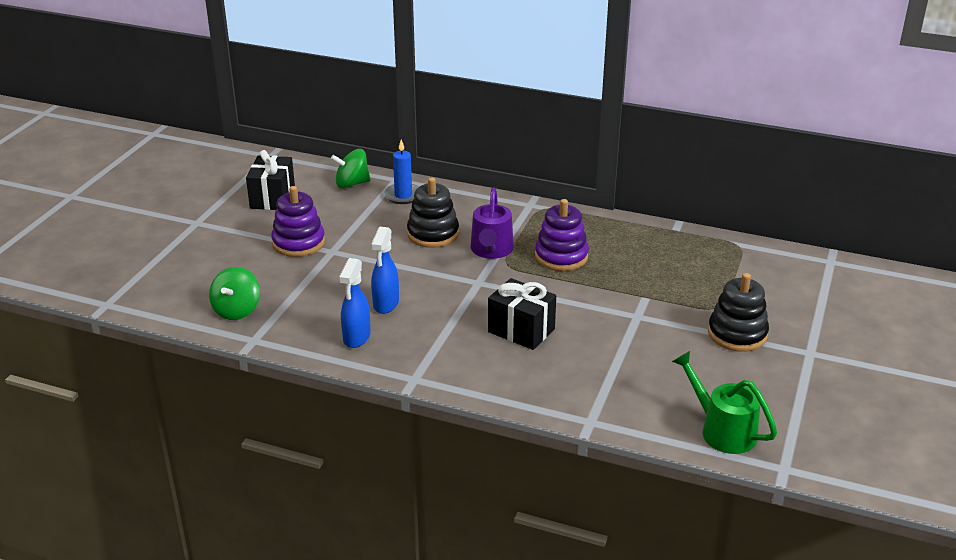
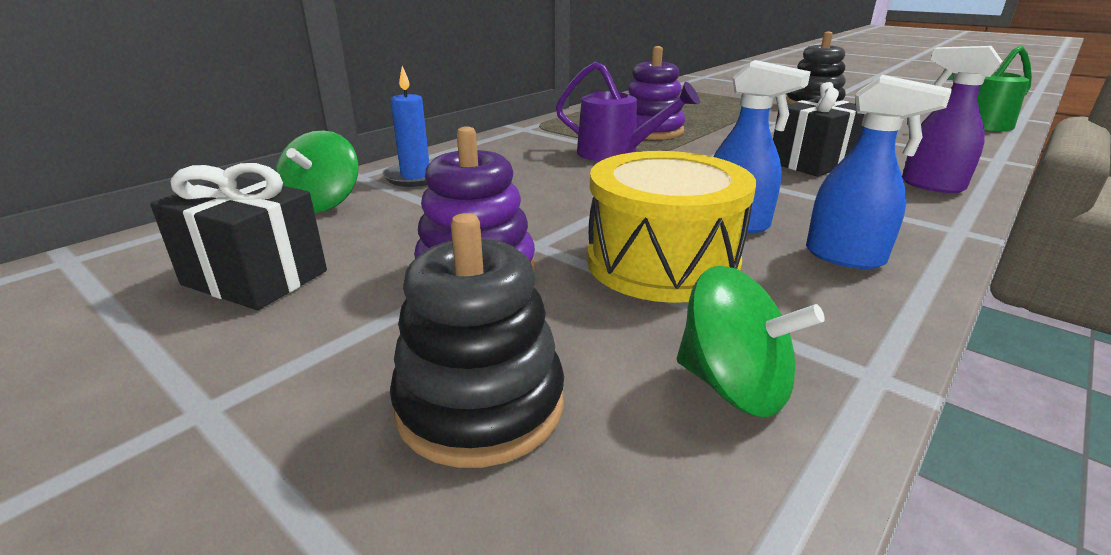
camera: 70 degrees left, 5 degrees down
(326, 286) = (662, 263): none -> yellow drum
(433, 234) = (547, 174): black stacking toy -> black stacking toy (480, 405)
(496, 378) = (930, 185): none -> purple spray bottle

